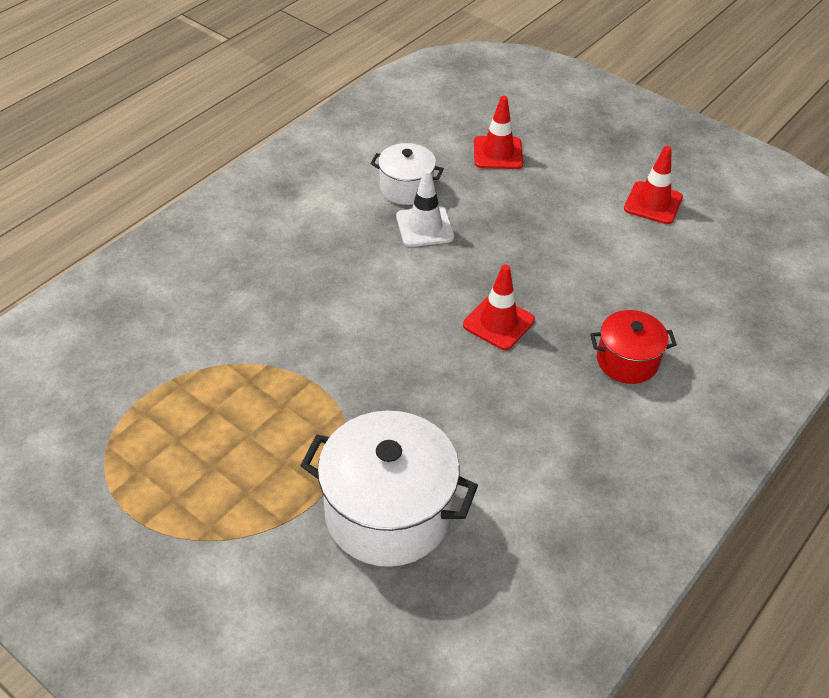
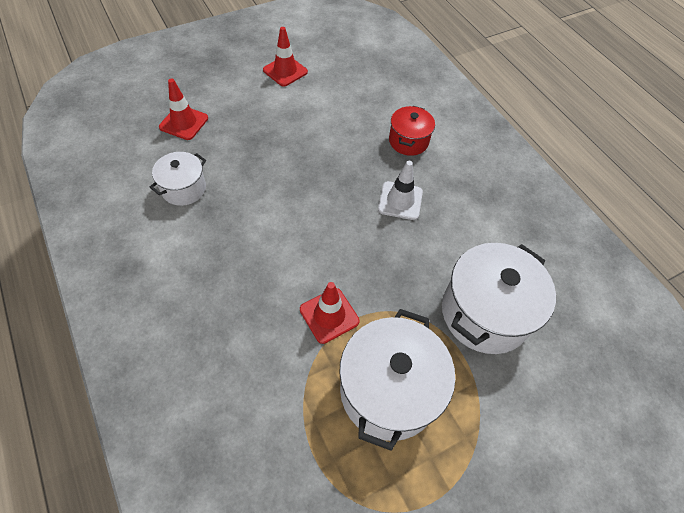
camera: 70 degrees left, 10 degrees up
(239, 439) = (388, 390): none -> white pot
(425, 227) = (233, 193): white traffic cone -> white traffic cone (400, 201)
(498, 323) = (348, 189): red traffic cone -> red traffic cone (329, 315)

